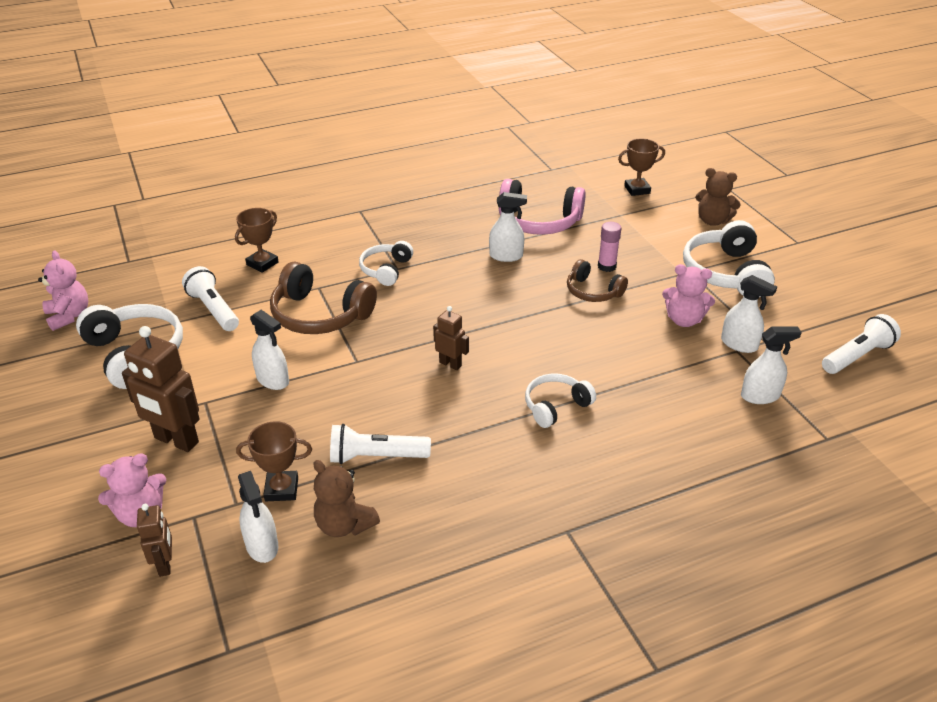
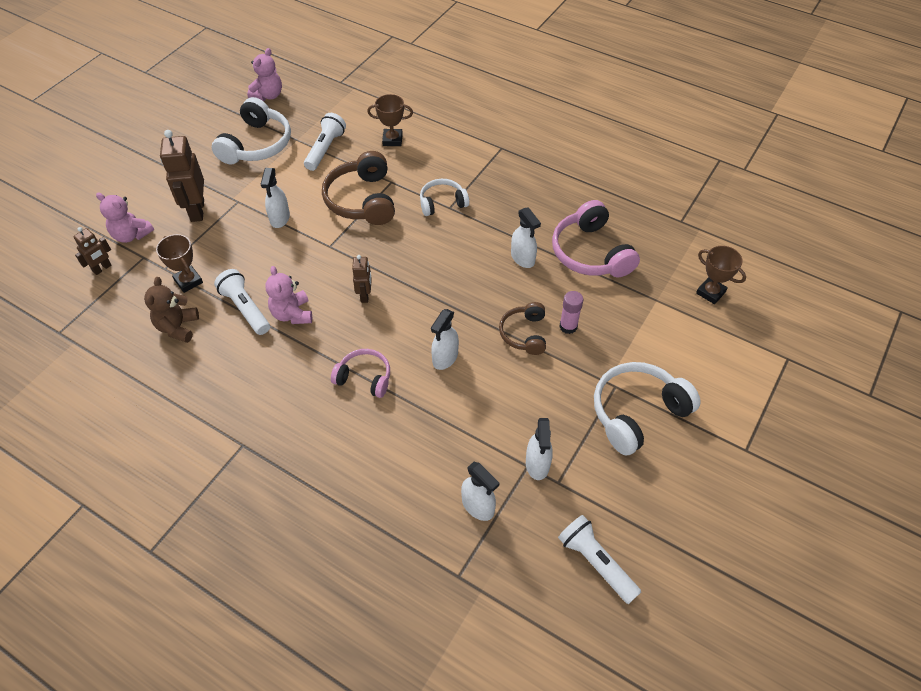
camera: 55 degrees right, 15 degrees up
(262, 546) = (139, 300): white spray bottle -> white spray bottle (445, 358)
(555, 406) = (364, 378): white headphones -> pink headphones
(684, 320) = (538, 411): pink teddy bear -> pink teddy bear (292, 314)
(712, 221) = (715, 369): brown teddy bear -> none
(857, 356) = (596, 562): white flashlight -> white flashlight turned 150 degrees counterclockwise

